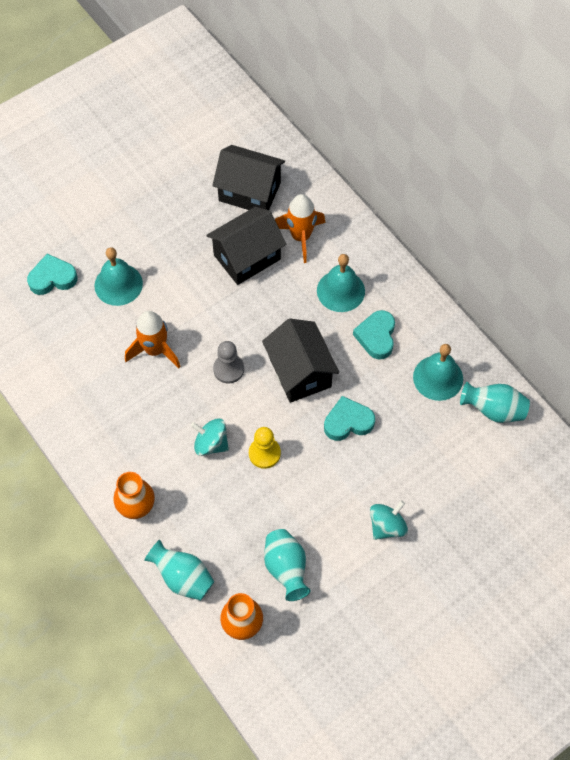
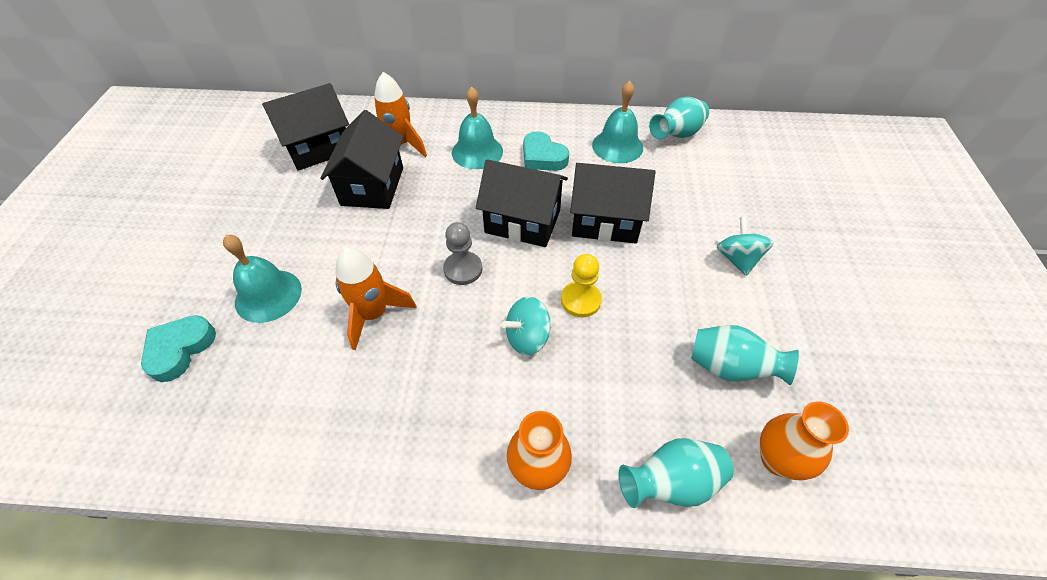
camera: 50 degrees left, 10 degrees down
(348, 422) = (605, 221): turquoise heart -> black house

